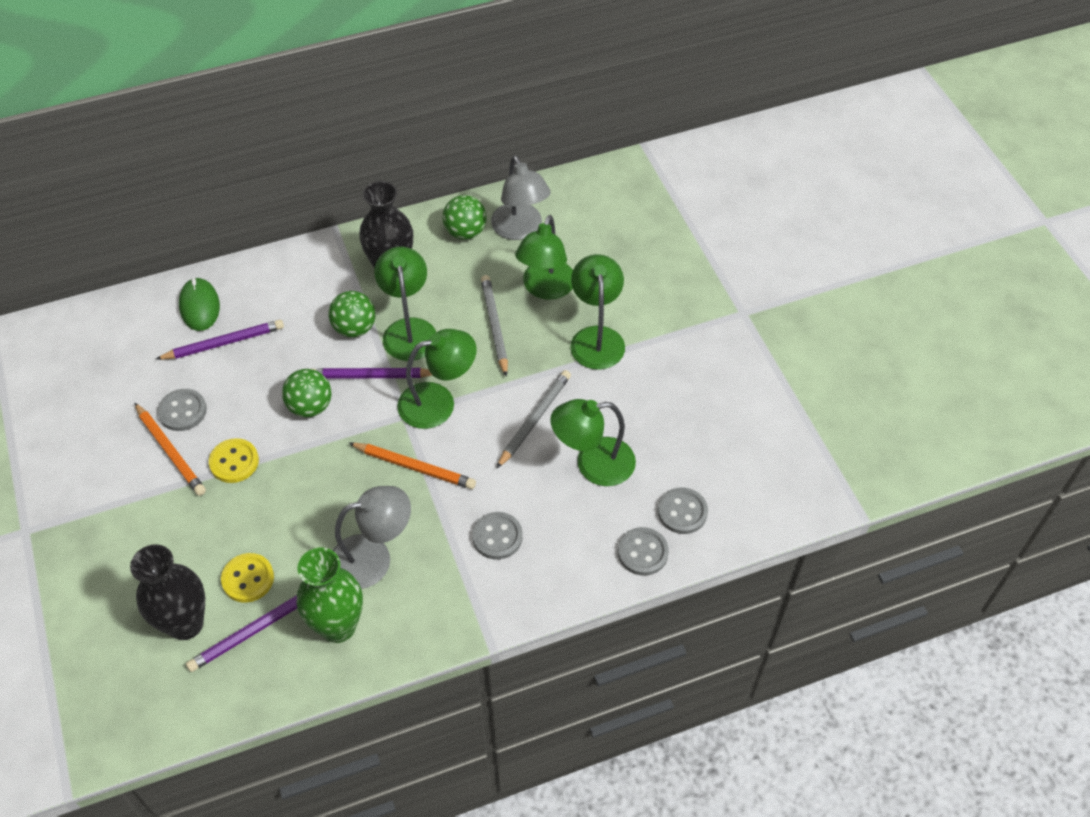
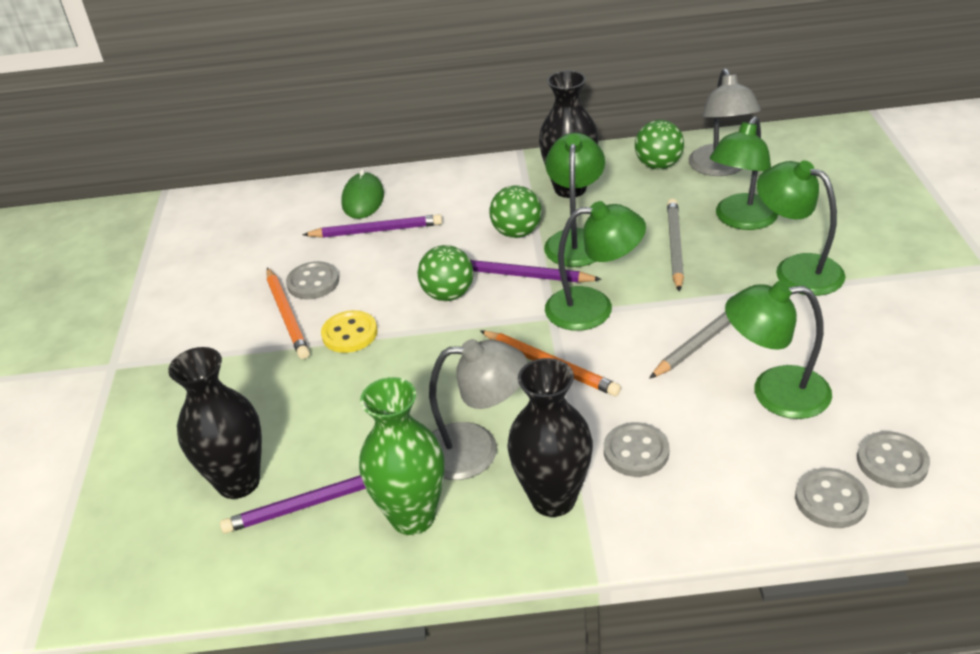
camera: 20 degrees right, 15 degrees down
(248, 579) = (324, 448): yellow button -> none
(443, 590) = (553, 499): none -> black vase
(596, 338) = (796, 269): green lamp -> green lamp turned 60 degrees counterclockwise

